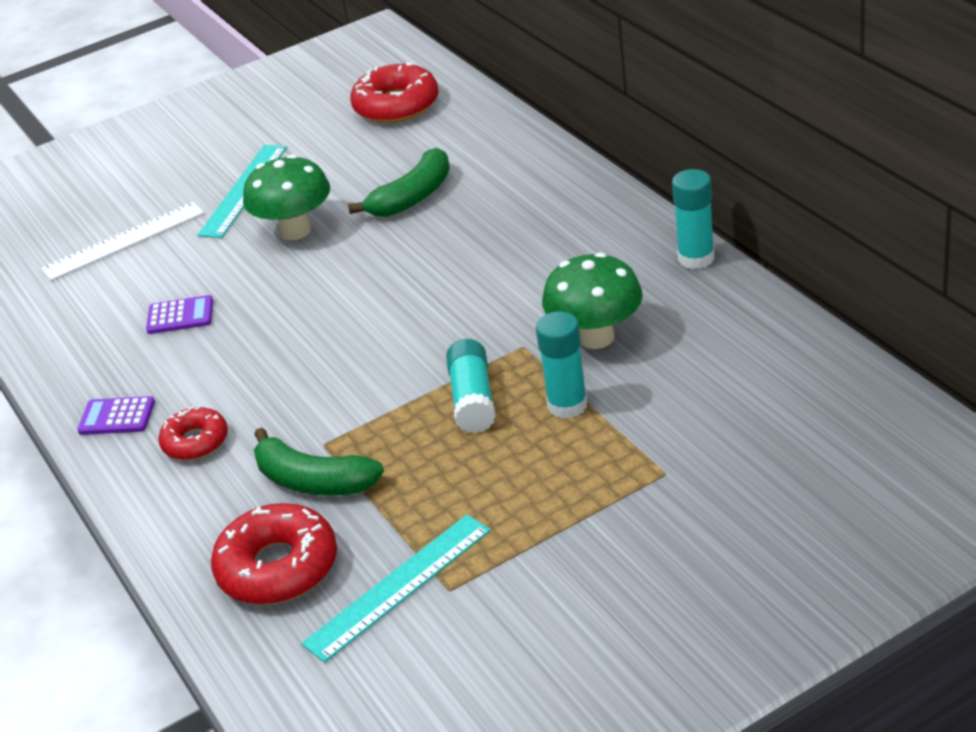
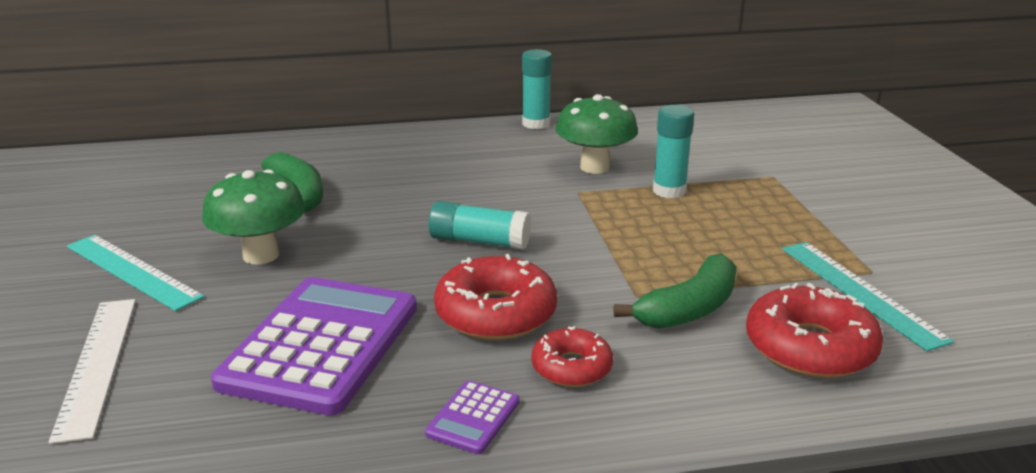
camera: 75 degrees left, 10 degrees down
(180, 316) = (321, 345): purple calculator -> purple calculator, size x2.38
(396, 105) = (131, 176): red donut -> red donut (496, 313)
(473, 400) = (630, 221): turquoise glue stick -> turquoise glue stick (479, 241)

